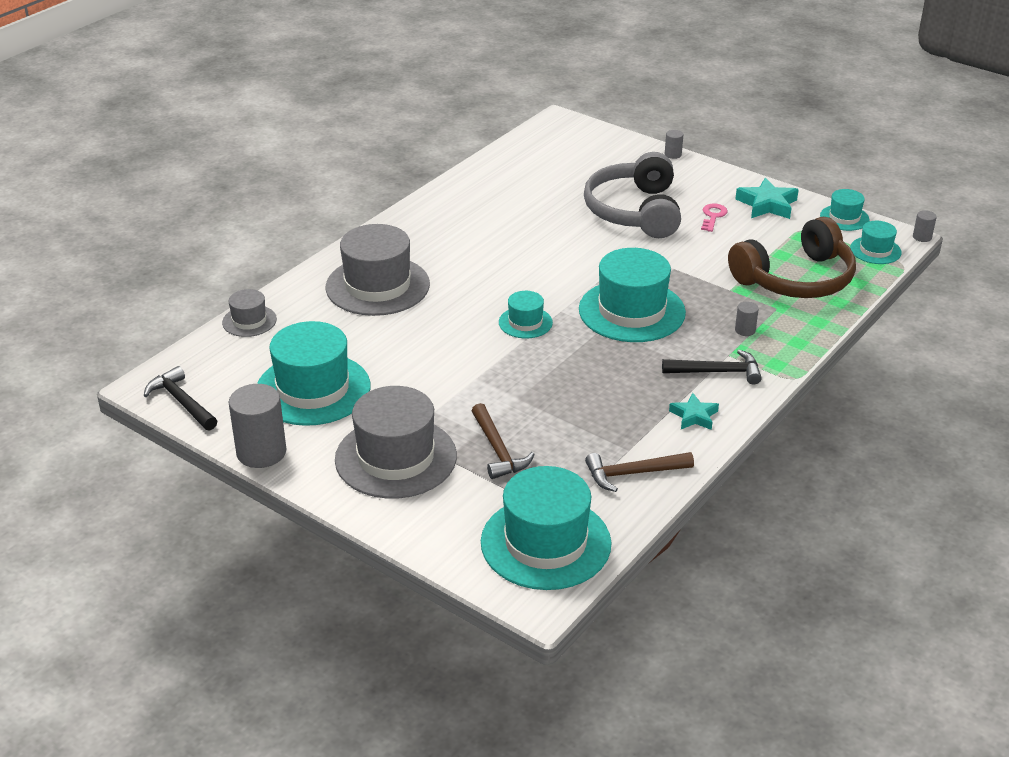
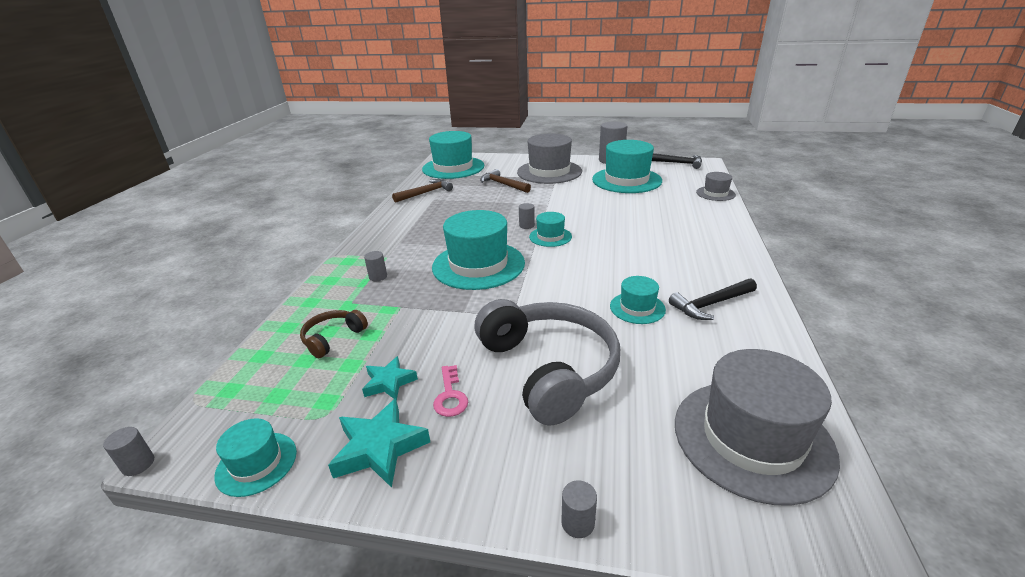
camera: 155 degrees right, 5 degrees down
(377, 286) = (679, 229): grey hat -> grey hat (752, 438)
(537, 349) = (526, 225): none -> grey cylinder
(694, 416) = (401, 220): turquoise star -> turquoise star (389, 382)
(717, 372) = (393, 245): black hammer -> black hammer (711, 304)
(796, 279) = (333, 338): brown headphones -> brown headphones, size x0.47
(875, 250) = (224, 412): turquoise hat -> turquoise hat (637, 308)

